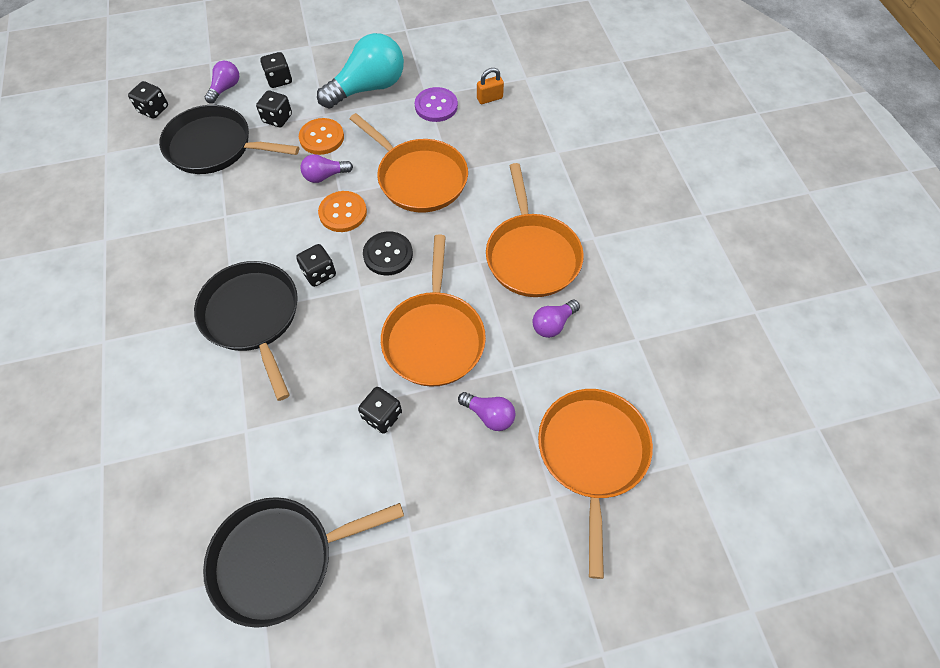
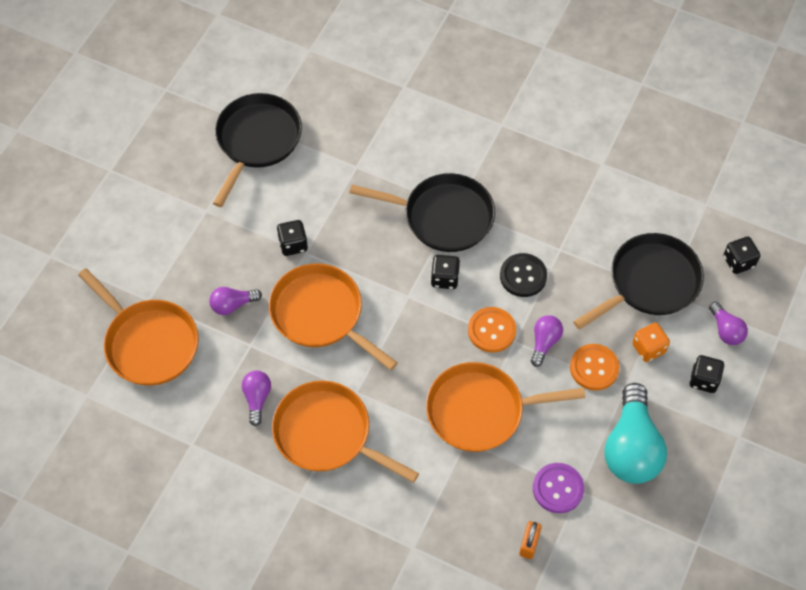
camera: 130 degrees right, 0 degrees up
(277, 118) = (648, 348): black dice -> orange dice
(388, 254) = (421, 334): black button -> black button (523, 276)

